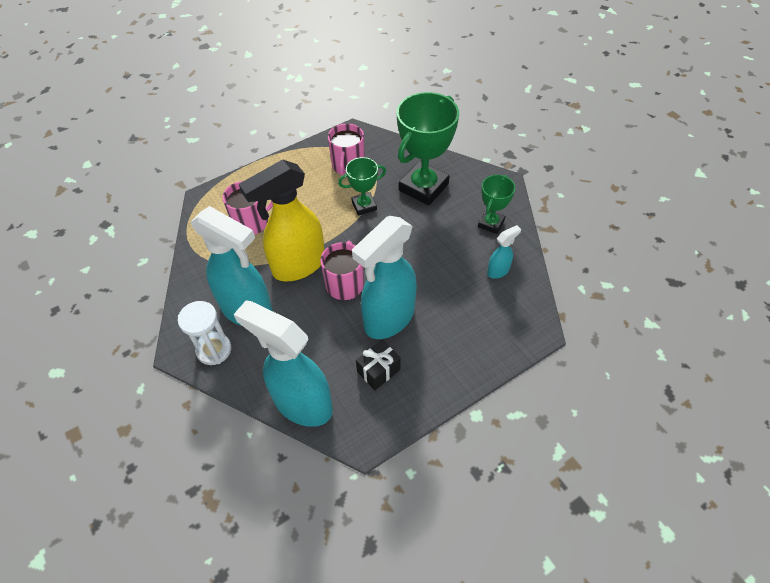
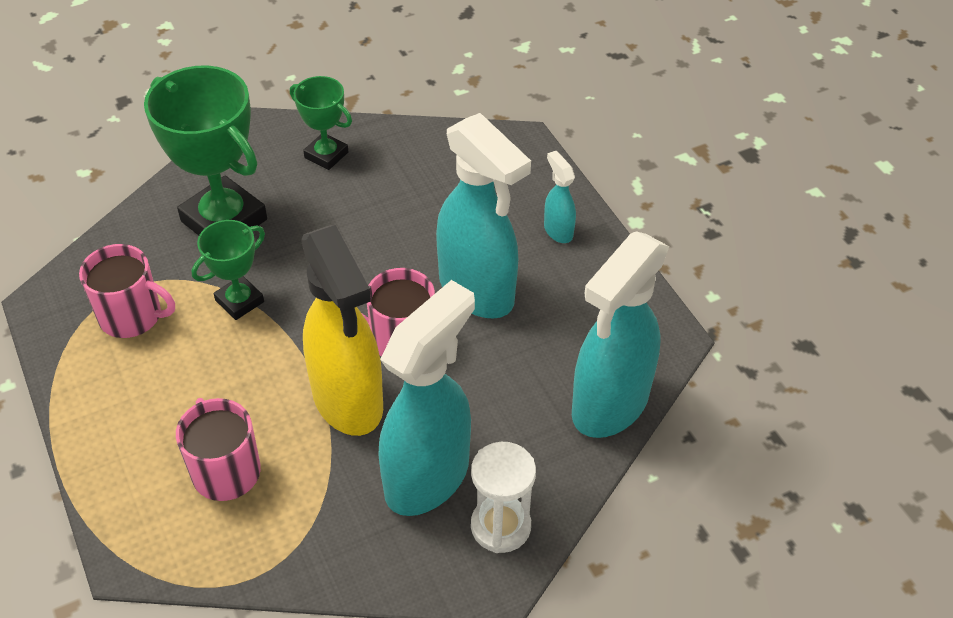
camera: 85 degrees left, 5 degrees down
(364, 206) = (239, 301): green trophy -> green trophy turned 60 degrees clockwise
(378, 371) = (563, 311): black gift -> none
(498, 271) = (416, 162): turquoise spray bottle -> turquoise spray bottle (558, 230)

